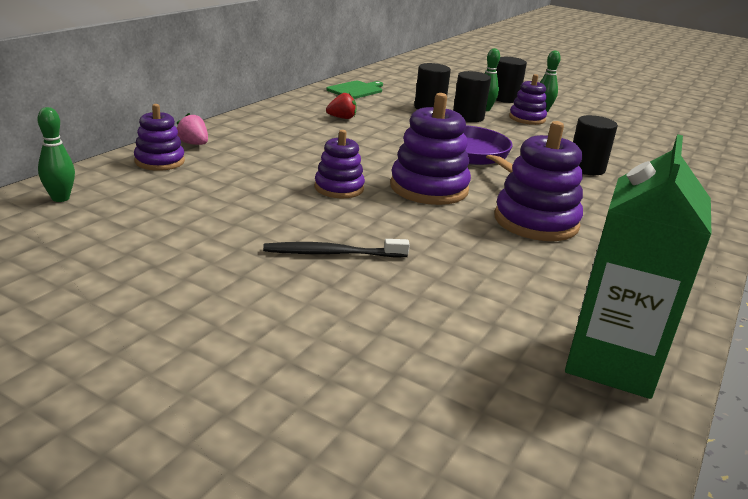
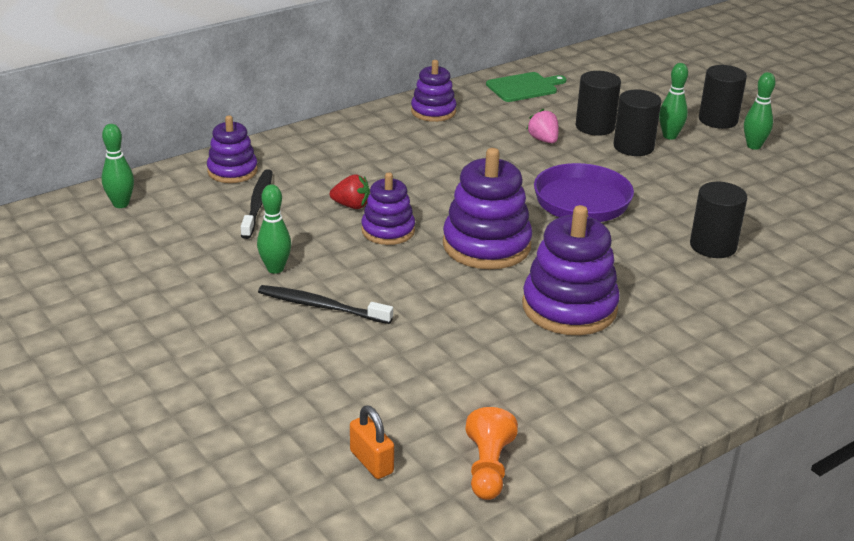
camera: 25 degrees right, 5 degrees up
(194, 144) = (279, 152): pink strawberry -> pink strawberry (543, 140)
(204, 182) = (258, 204): none -> black toothbrush
(262, 230) = (275, 269): none -> green bowling pin
(342, 118) = (469, 131): red strawberry -> red strawberry (351, 206)
(506, 383) = (371, 462): none -> orange padlock
(527, 118) = (714, 158): purple stacking toy -> purple stacking toy (433, 111)
(611, 362) = (488, 468): green carton -> orange pawn

